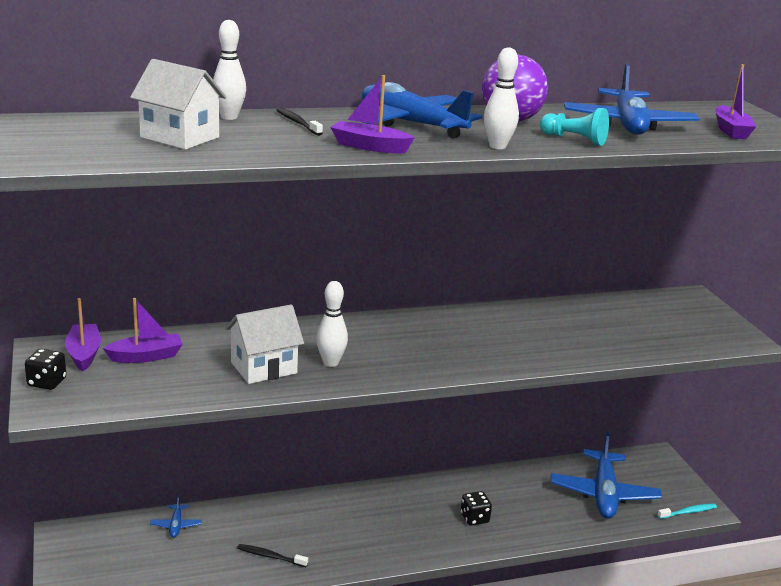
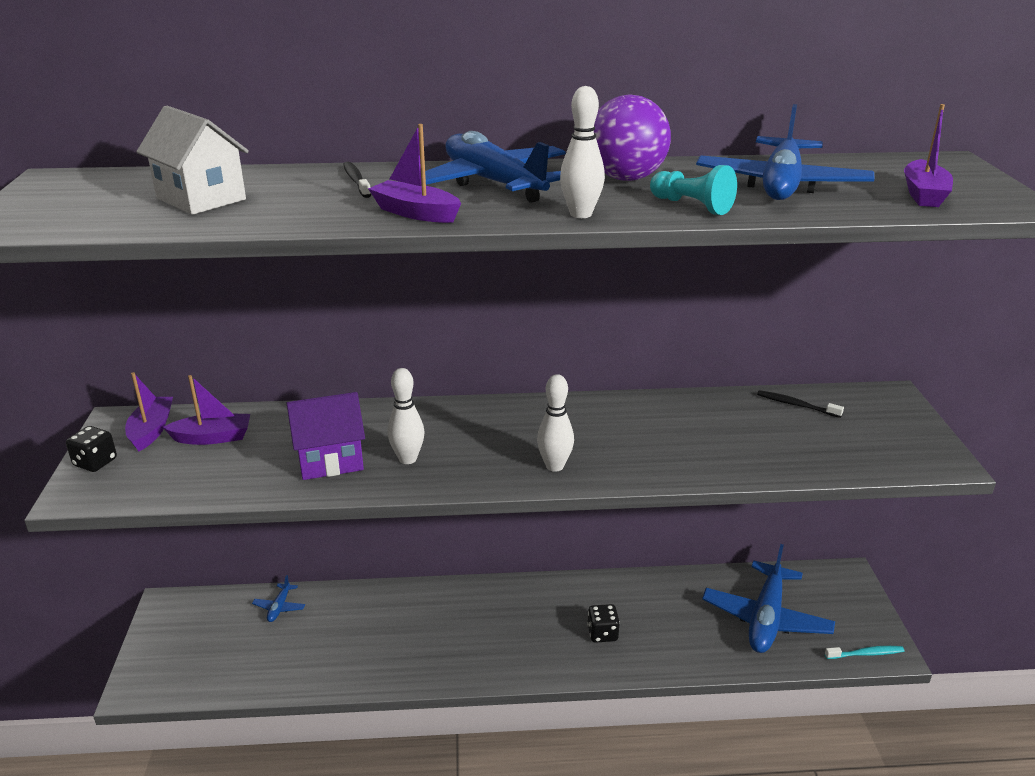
camera: 15 degrees right, 5 degrees up
(229, 117) = (283, 173): white bowling pin -> white bowling pin (554, 466)
(264, 368) = (330, 460): white house -> purple house
(270, 556) = (362, 656): black toothbrush -> black toothbrush (796, 405)

